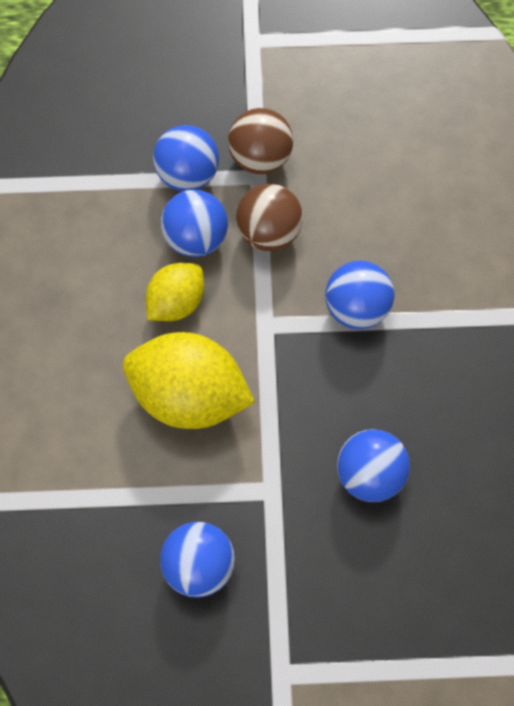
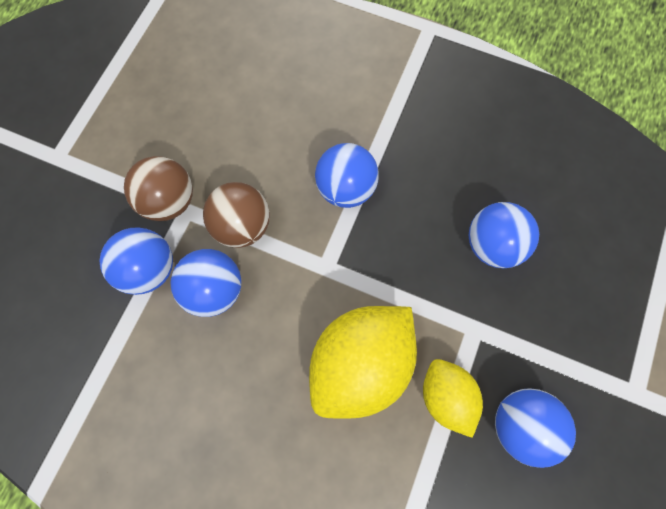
camera: 65 degrees left, 5 degrees up
(176, 302) = (267, 333): yellow lemon -> yellow lemon (445, 395)

